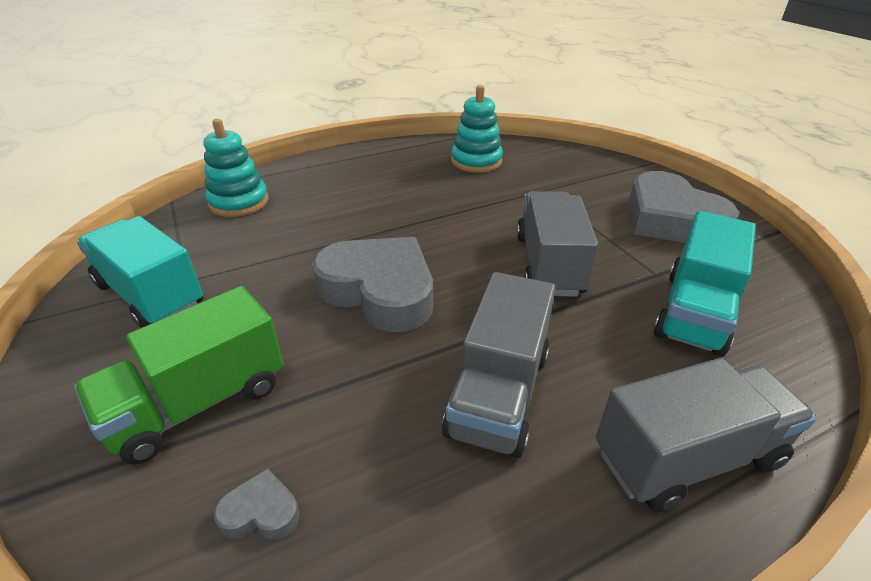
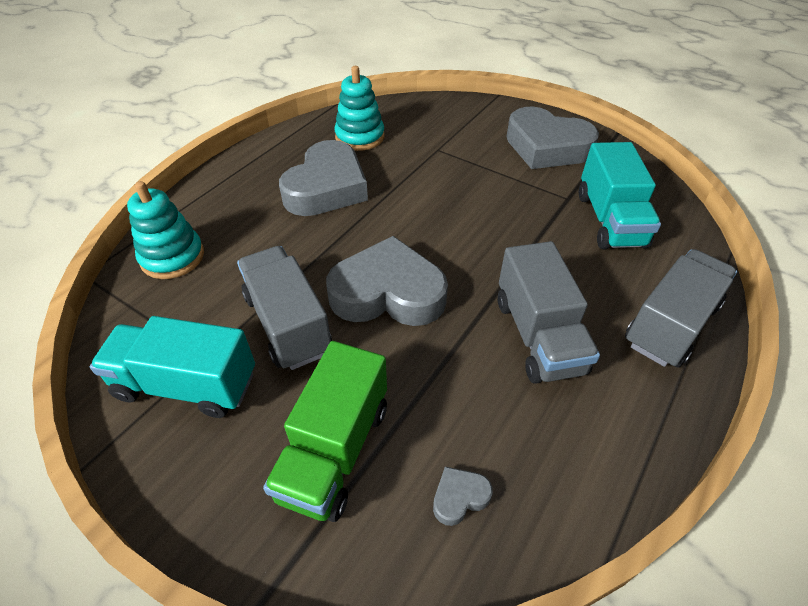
camera: 30 degrees left, 10 degrees up
(408, 191) = (326, 188): none -> grey heart
(549, 264) = (493, 218): grey truck -> grey truck (288, 324)

